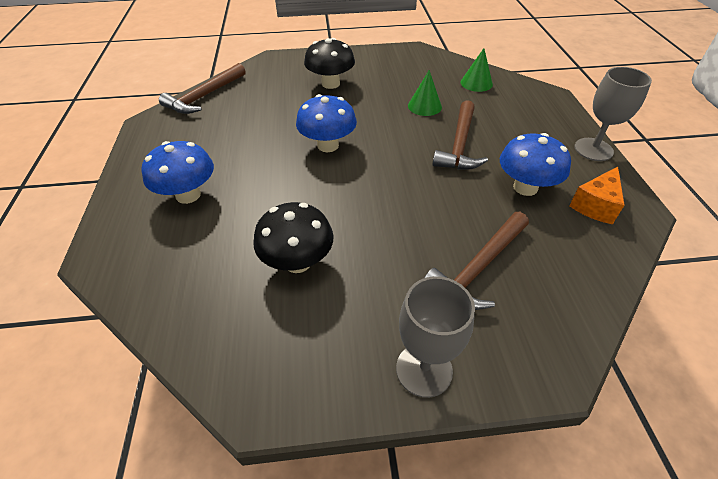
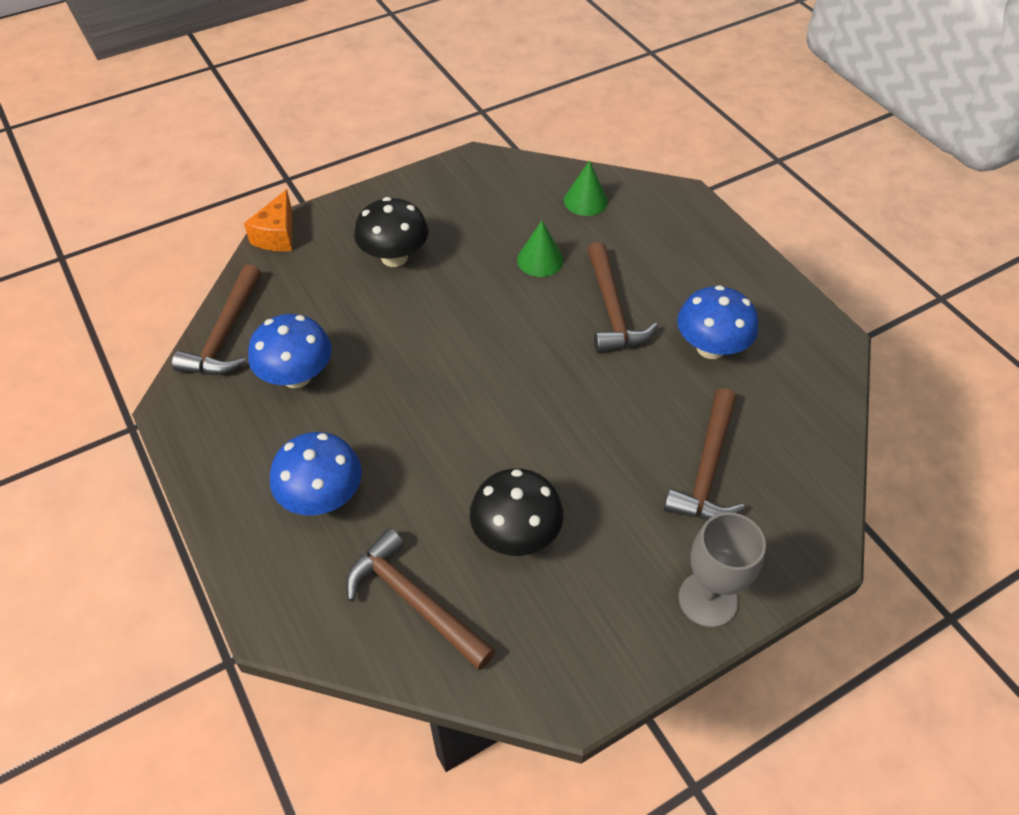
camera: 25 degrees left, 5 degrees up
(195, 279) = (414, 600): none -> brown hammer
(328, 145) = (453, 362): blue mushroom -> blue mushroom (297, 376)
(593, 149) = (761, 268): grey goblet -> none
(595, 205) = (790, 347): orange cheese -> orange cheese (277, 235)

